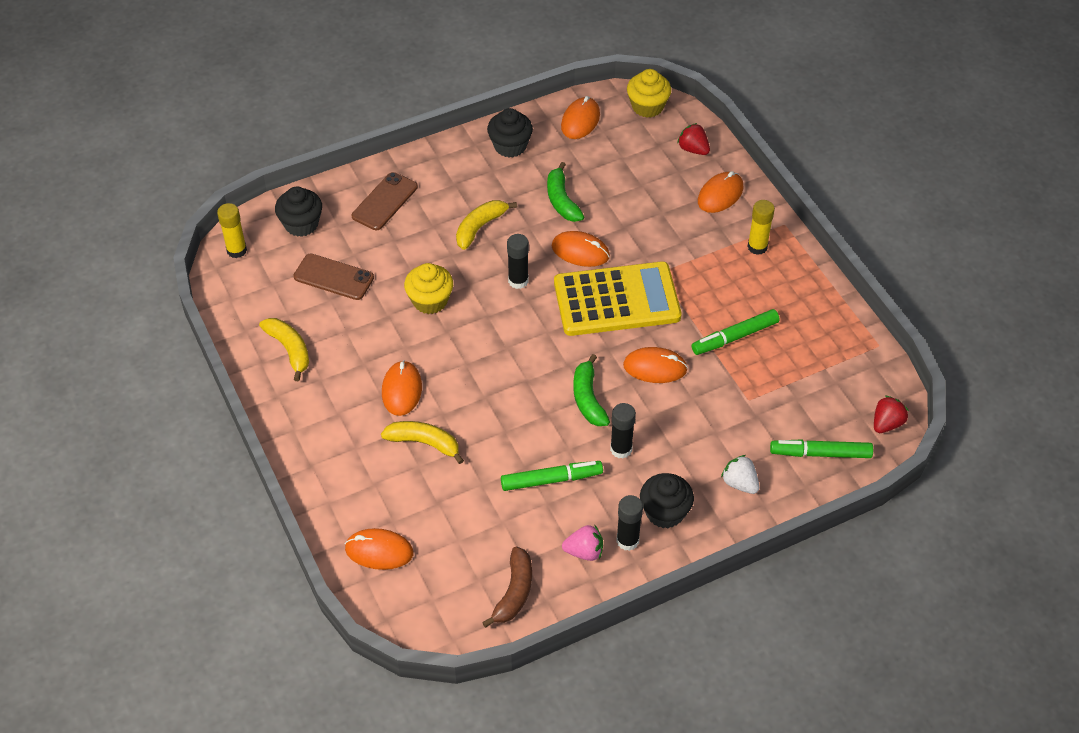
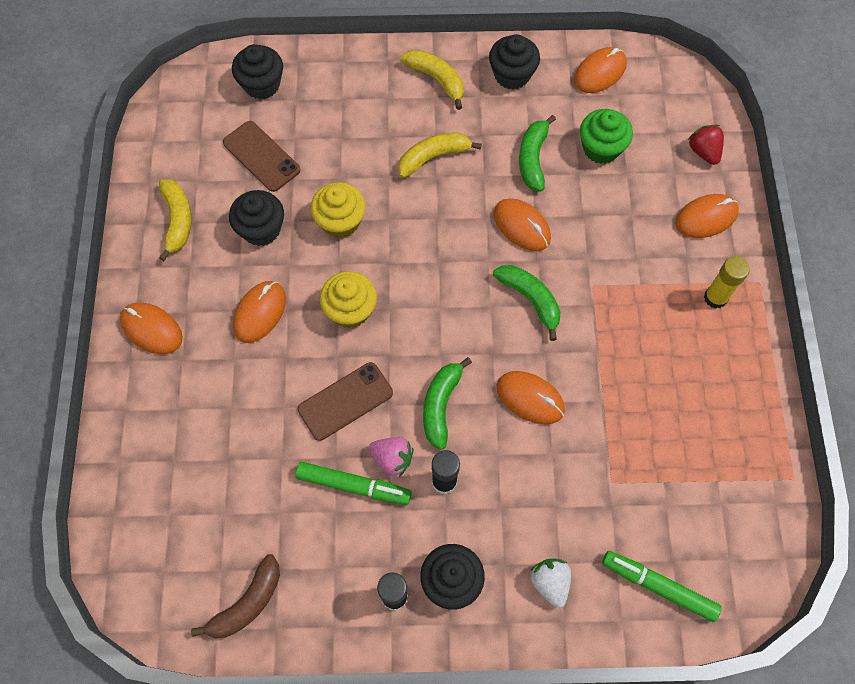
camera: 25 degrees right, 15 degrees up
(236, 250) = (186, 90): yellow glue stick -> none
(366, 330) = (261, 229): none -> black cupcake
(379, 551) = (141, 489): orange mouse -> orange mouse (151, 329)
(384, 201) = (354, 90): brown phone -> brown phone (345, 401)
(424, 443) = (250, 384): yellow banana -> yellow banana (437, 80)
(518, 281) = (440, 235): black glue stick -> none
(584, 551) = (343, 588): pink strawberry -> pink strawberry (392, 459)
(612, 174) = (601, 148): none -> green cupcake
(616, 300) = (530, 299): yellow calculator -> green banana
(647, 106) = (679, 82): yellow cupcake -> yellow cupcake (350, 310)
(735, 337) = (635, 398): green marker -> none
(887, 423) = (753, 583): red strawberry -> none

